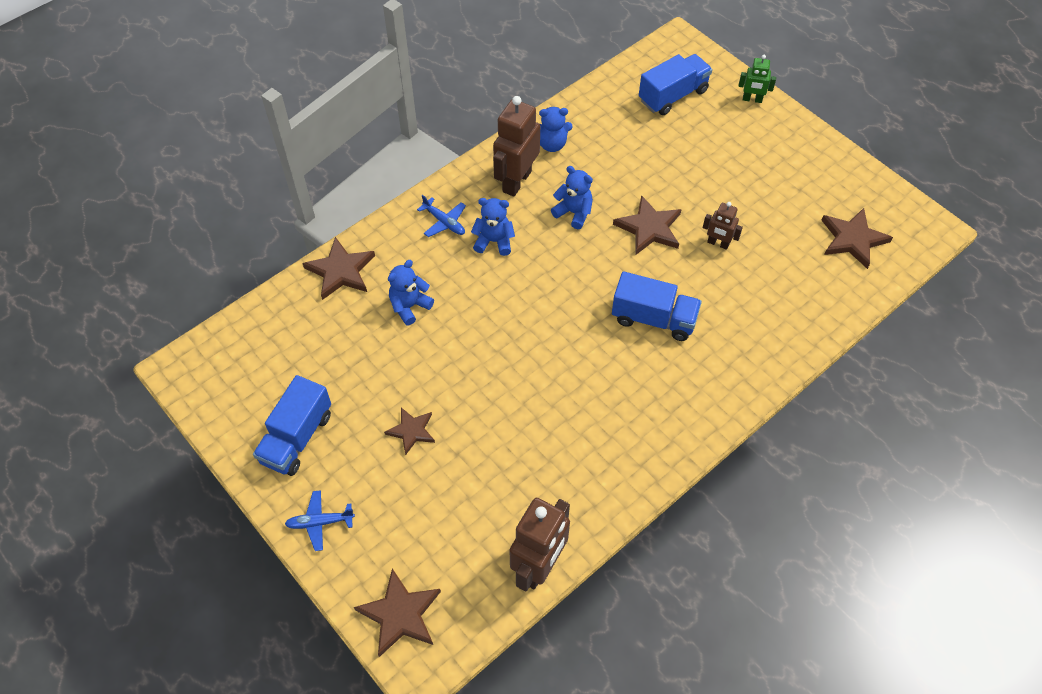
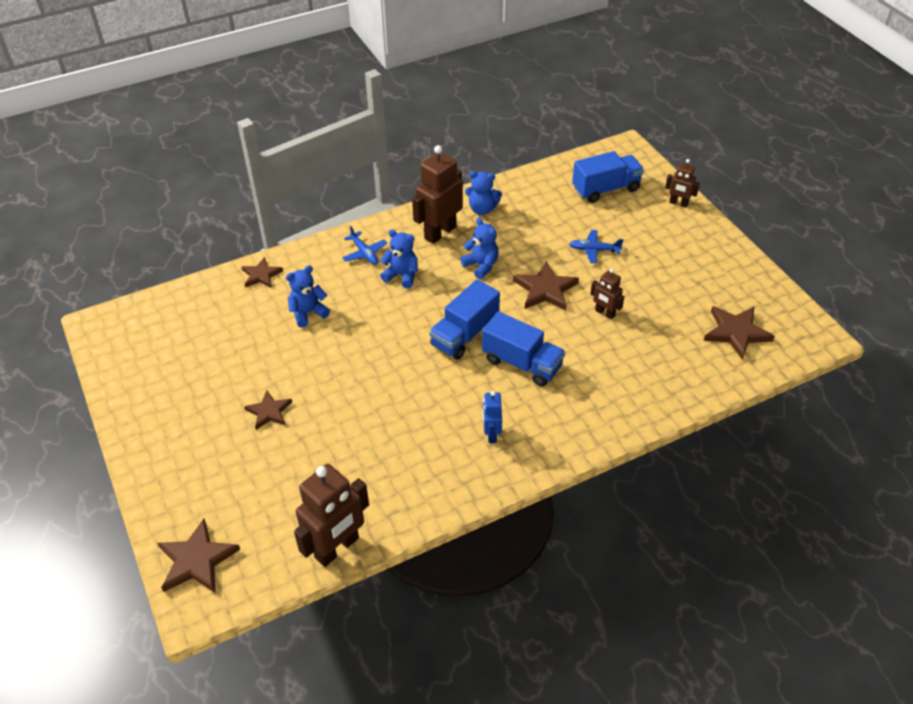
camera: 15 degrees right, 10 degrees down
(297, 438) = (169, 397): blue truck -> blue truck (464, 334)
(320, 522) = (160, 468): blue plane -> blue plane (594, 250)
(341, 271) = (261, 275): brown star -> brown star, size x0.65
(649, 405) = (491, 434): none -> blue robot
(752, 99) = (678, 203): green robot -> brown robot

